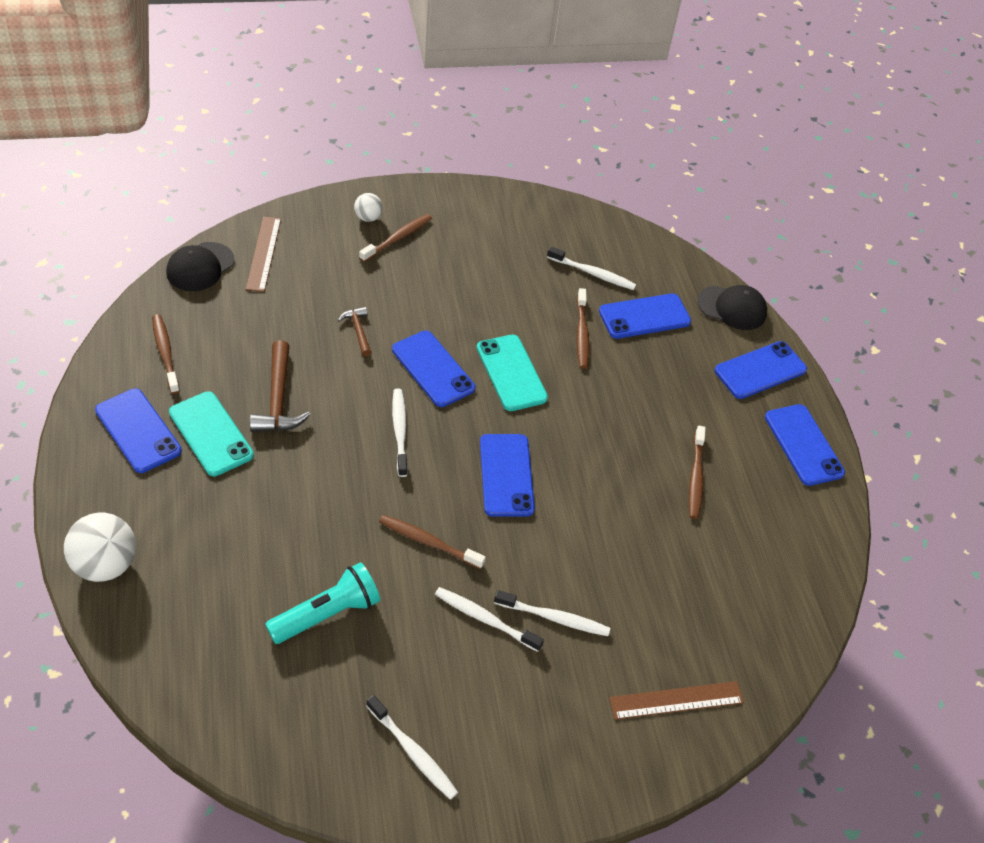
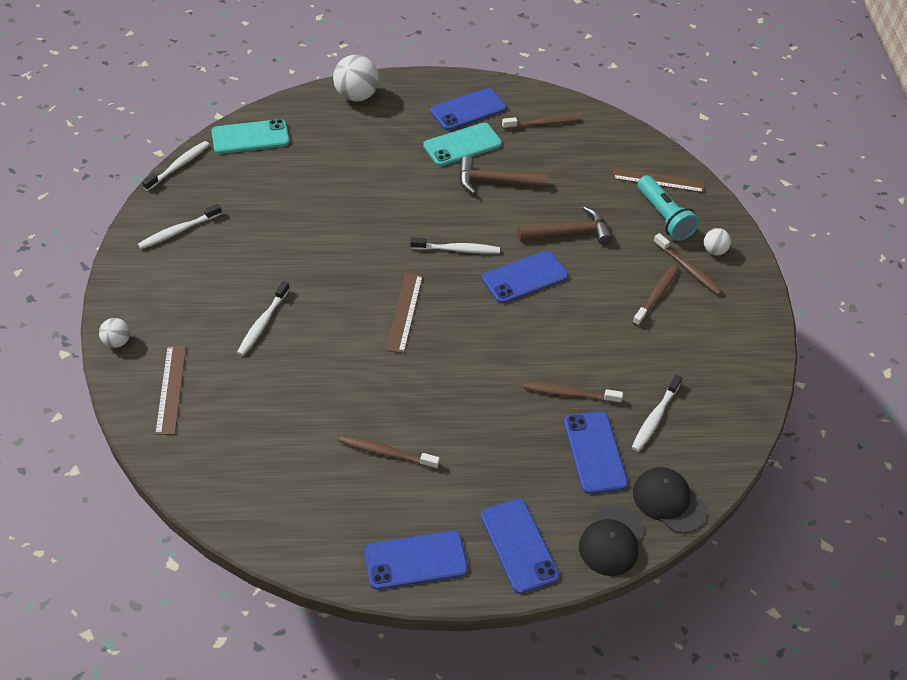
camera: 100 degrees right, 0 degrees up
(200, 267) = (638, 143): black cap -> black cap (668, 501)
(327, 613) = (296, 196): turquoise flashlight -> turquoise flashlight (664, 217)
(358, 331) = (569, 233): brown hammer -> brown hammer, size x1.74
(428, 542) = (346, 256): brown toothbrush -> brown toothbrush (656, 295)
(485, 619) = (271, 281): white toothbrush -> white toothbrush (178, 166)
(506, 475) = (405, 312): blue phone -> brown ruler
(511, 373) = (519, 331): turquoise phone -> turquoise phone (250, 137)
(622, 783) = (117, 341): none -> white ball

